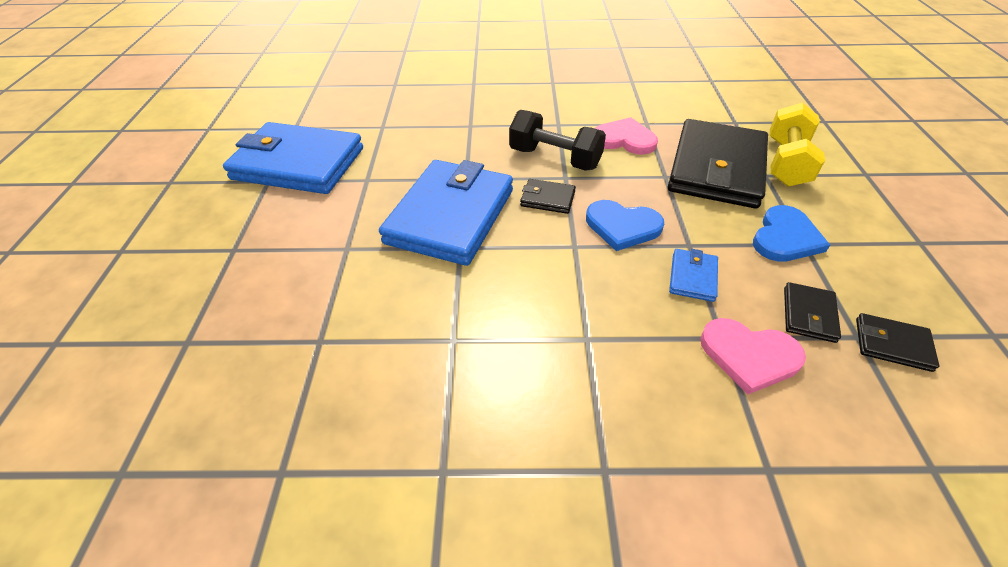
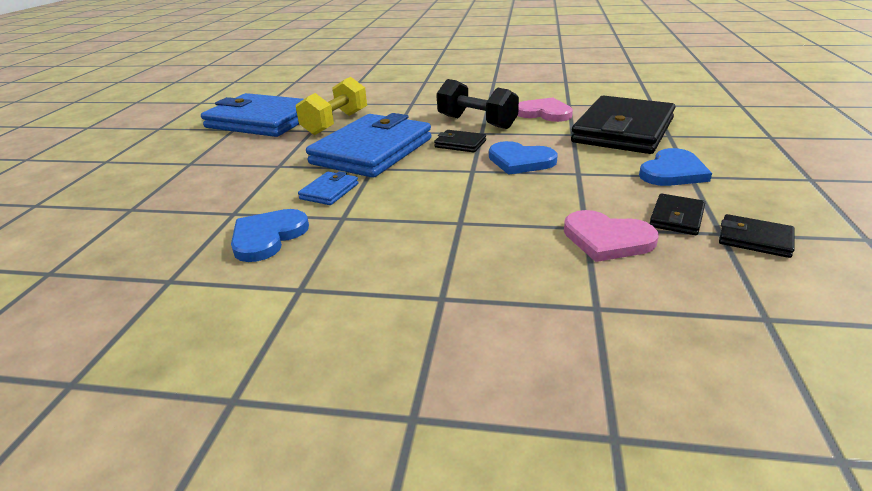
camera: 10 degrees right, 15 degrees down
(375, 382) = (267, 237): none -> blue heart
(692, 277) = (573, 191): blue wallet -> blue wallet (329, 191)
(786, 163) = (692, 129): yellow dumbbell -> yellow dumbbell (335, 123)

